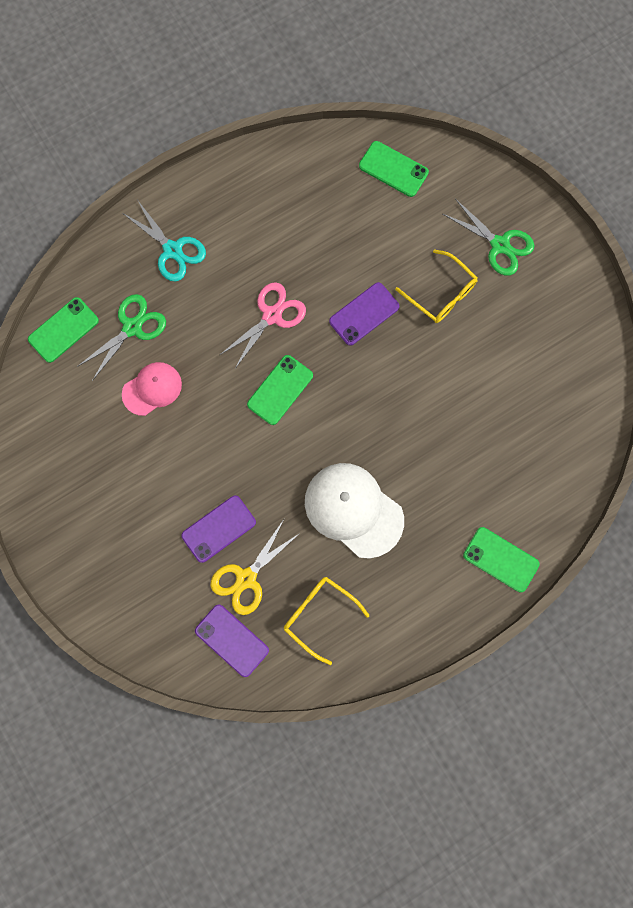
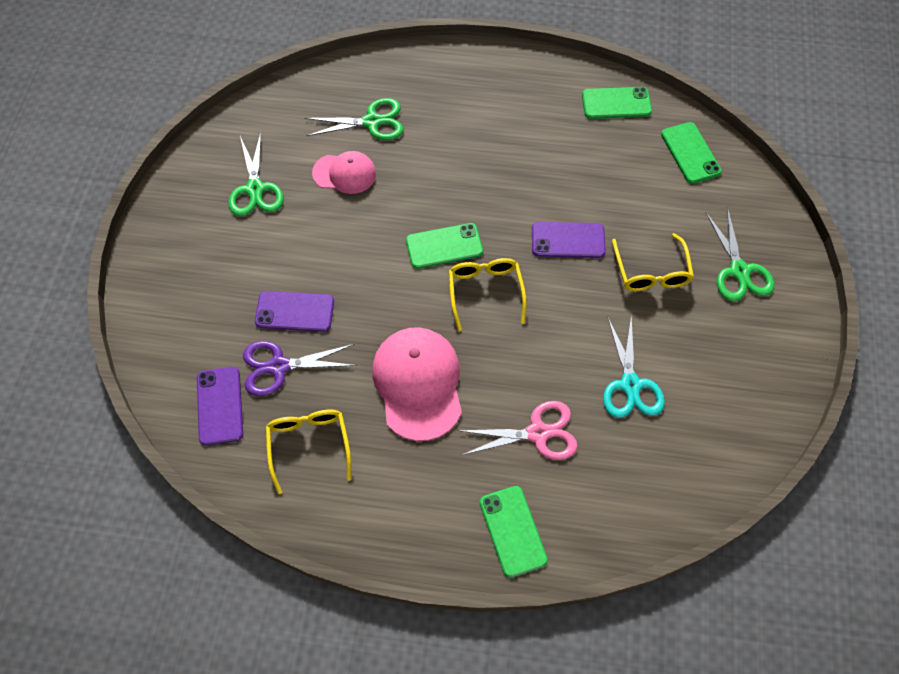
camera: 40 degrees right, 15 degrees down
(63, 330) = (320, 89): green phone -> green phone (616, 103)
(95, 457) = (255, 189): none -> green scissors
(173, 250) = (454, 92): turquoise scissors -> turquoise scissors (630, 385)
(246, 578) = (279, 367): yellow scissors -> purple scissors
(272, 315) = (489, 188): pink scissors -> pink scissors (538, 433)
(340, 402) = (485, 291): none -> yellow glasses
(353, 510) = (418, 383): white cap -> pink cap

